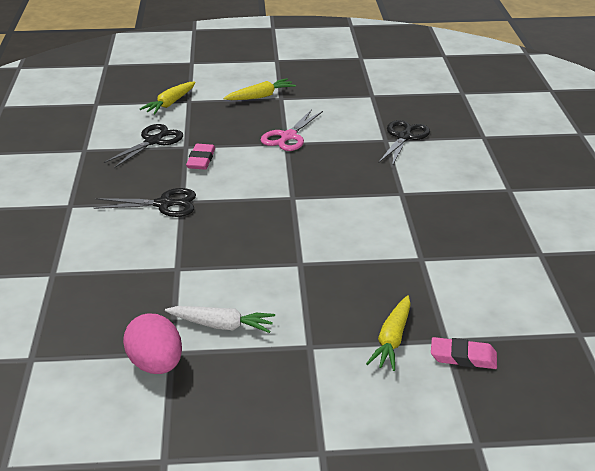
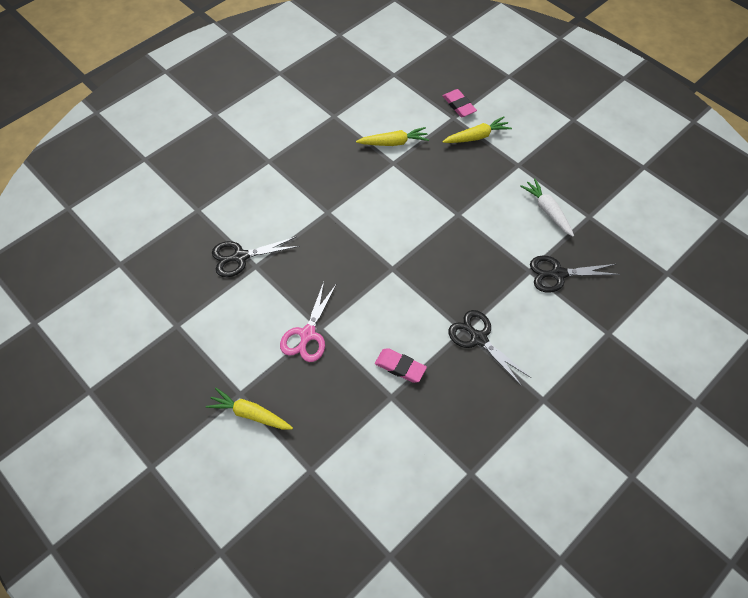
camera: 130 degrees left, 25 degrees up
(153, 141) = (406, 430): black scissors -> black scissors (558, 274)
(156, 365) = (604, 215): pink egg -> none
(170, 103) = (330, 482): yellow carrot -> yellow carrot (393, 142)
(201, 160) = (400, 367): pink eraser -> pink eraser turned 60 degrees clockwise
(288, 136) = (307, 334): pink scissors -> pink scissors turned 120 degrees clockwise

